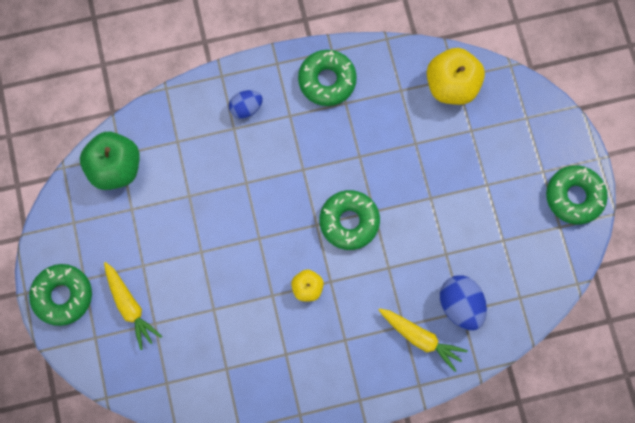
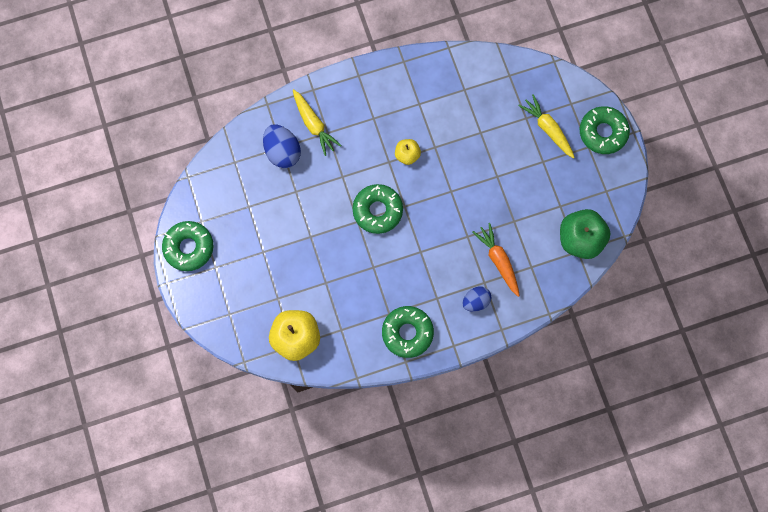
camera: 175 degrees right, 0 degrees up
(214, 151) = (498, 261): none -> orange carrot
(420, 338) = (314, 124): yellow carrot -> yellow carrot turned 150 degrees counterclockwise

